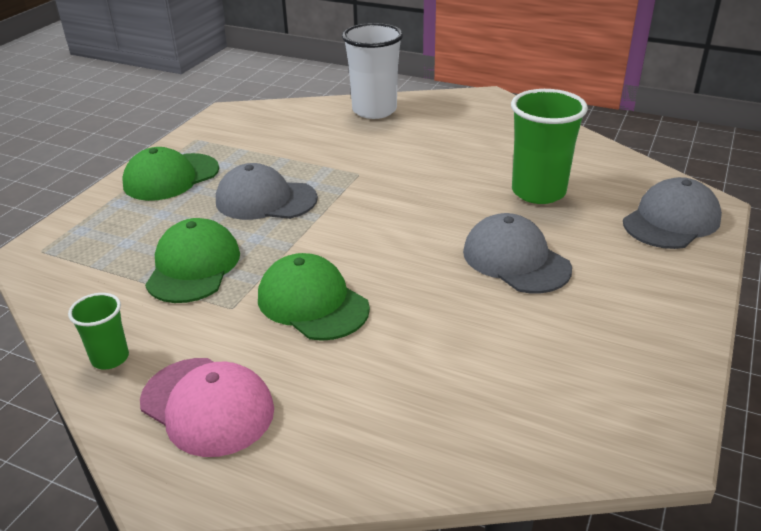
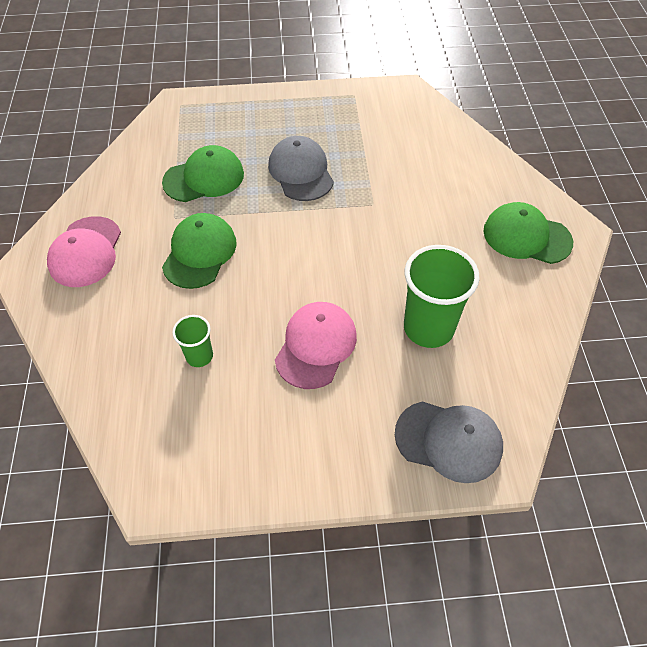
camera: 60 degrees right, 20 degrees up
(110, 358) = (104, 191): green cup -> green cup (199, 356)
(171, 177) = (295, 111): green cap -> green cap (526, 236)
(374, 110) = (483, 168): white cup -> none
(515, 260) = (316, 346): grey cap -> pink cap

